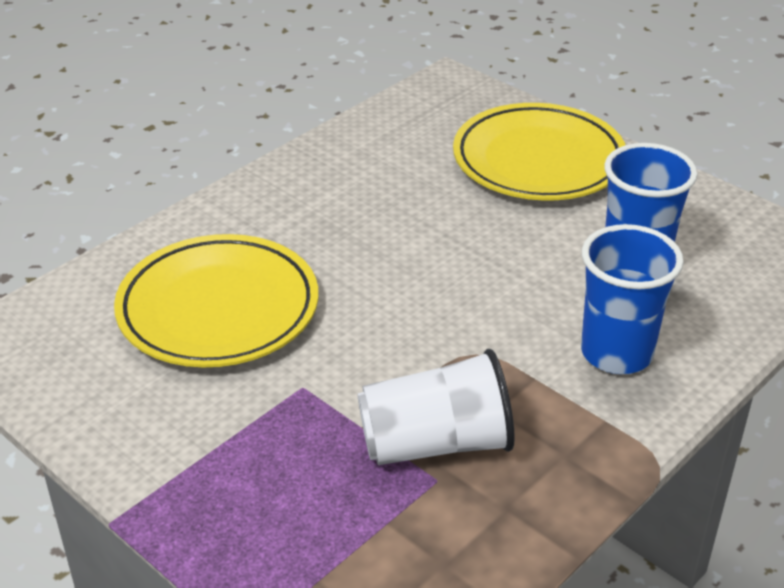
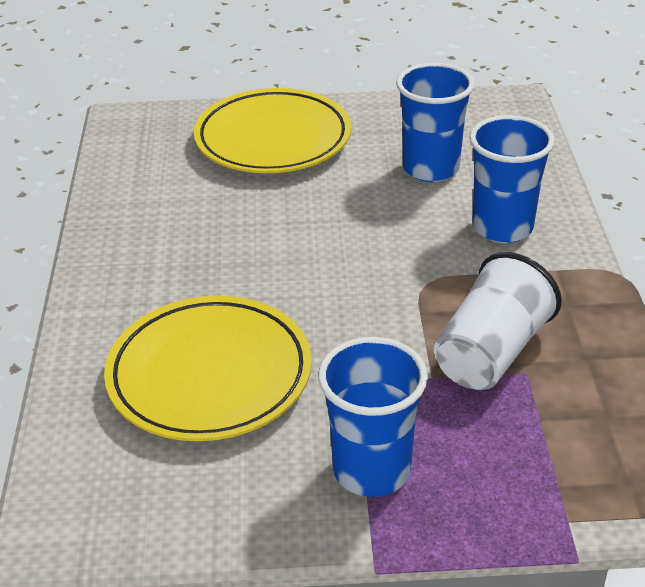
camera: 45 degrees left, 0 degrees up
(213, 456) = (371, 470): none -> blue cup

